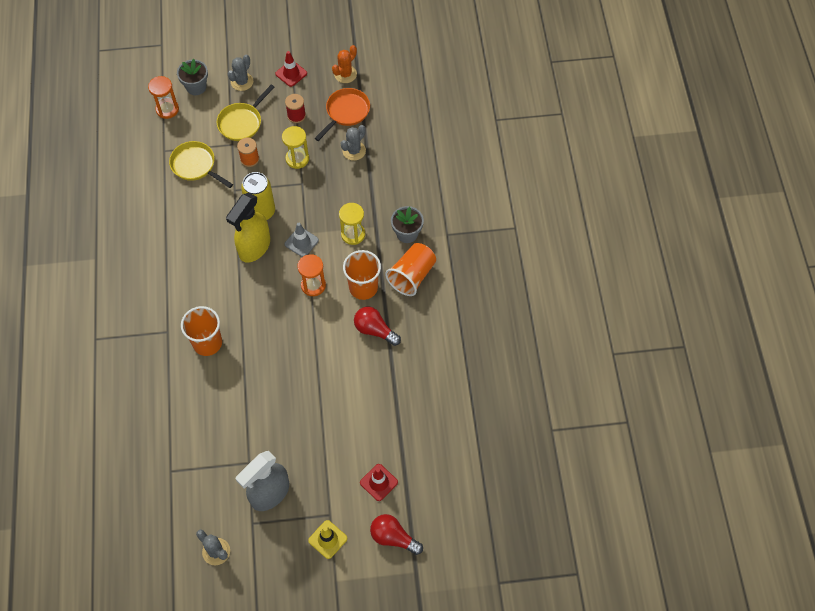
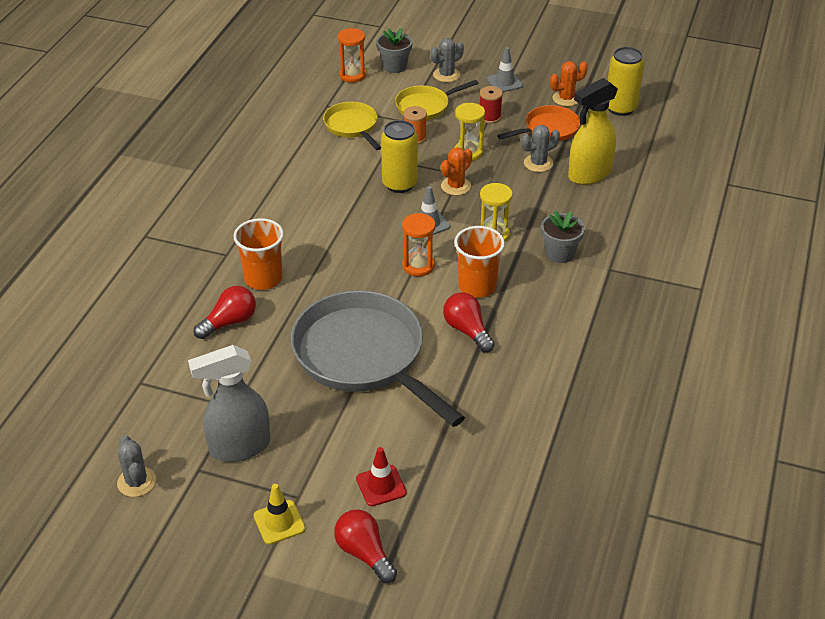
camera: 25 degrees right, 20 degrees down
(204, 392) = (229, 322): none -> red light bulb
(254, 247) = (371, 212): yellow spray bottle -> yellow spray bottle (589, 174)
(291, 73) = (505, 82): red traffic cone -> grey traffic cone
(304, 197) = (456, 186): none -> orange cactus
(315, 382) = (364, 356): none -> grey pan
(390, 69) = (620, 108): none -> yellow can
(412, 276) = (543, 294): orange cup -> none

